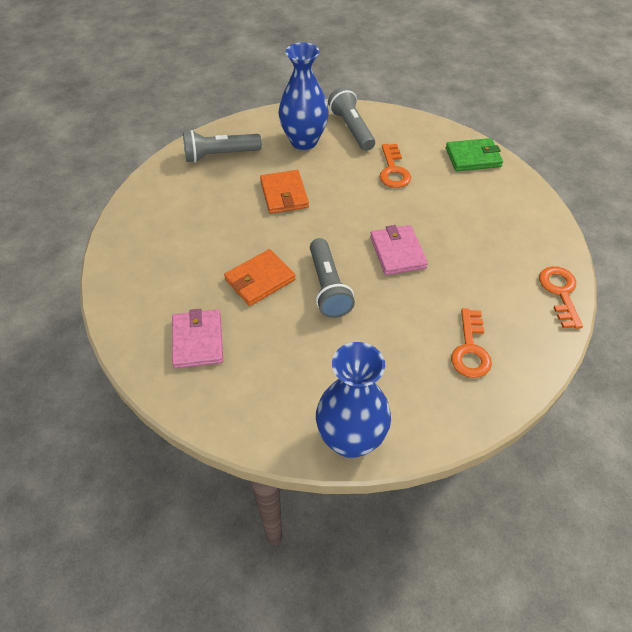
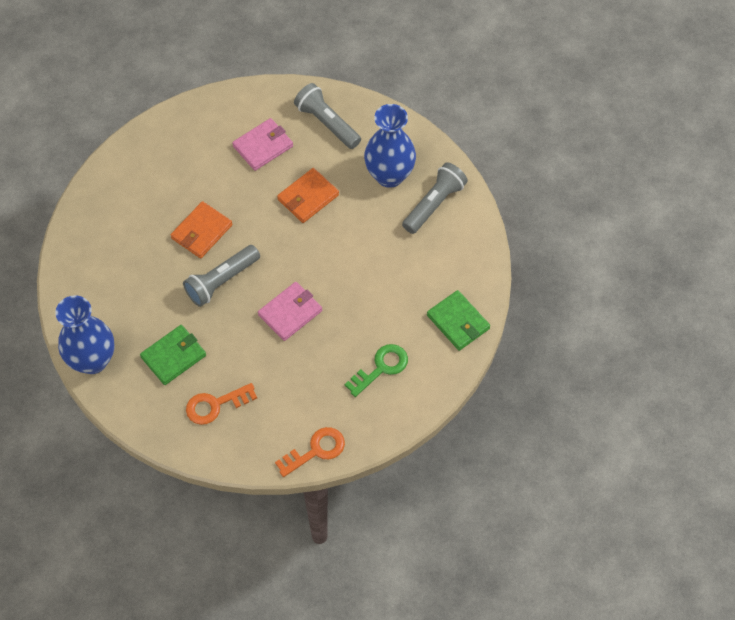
camera: 60 degrees right, 10 degrees up
(198, 341) = (121, 225): pink wallet -> pink wallet (263, 146)
(260, 279) = (201, 231): orange wallet -> orange wallet turned 75 degrees counterclockwise
(391, 361) = (173, 356): none -> green wallet
(393, 170) = (395, 264): orange key -> none
(492, 217) = (381, 368): none -> green key

